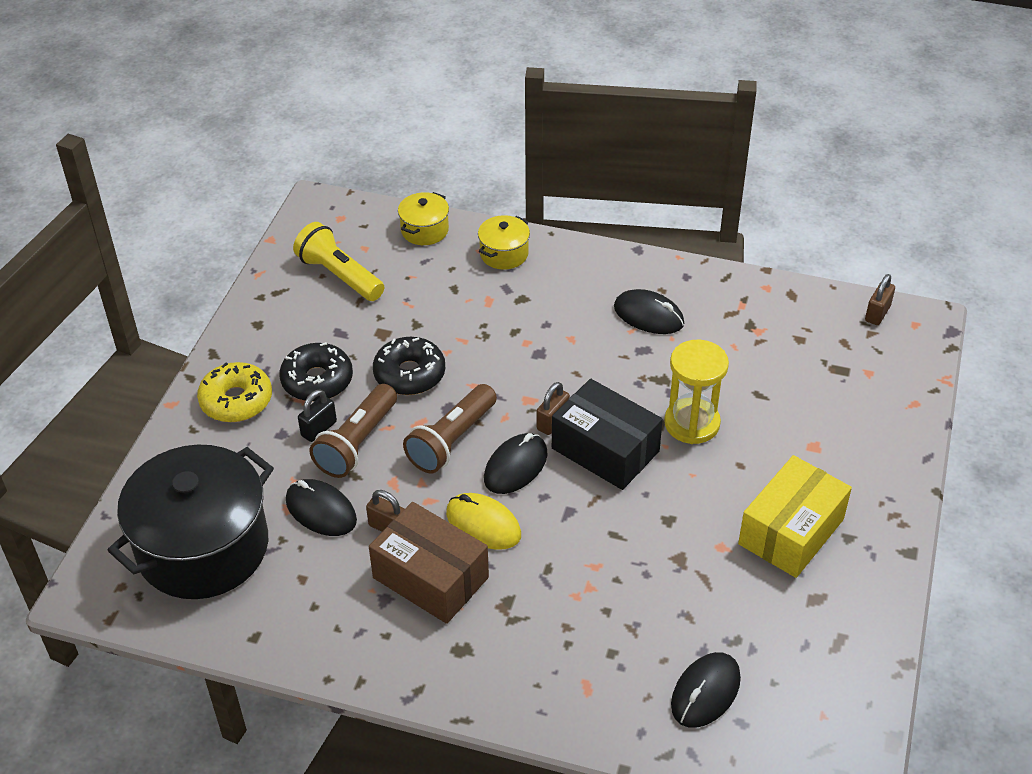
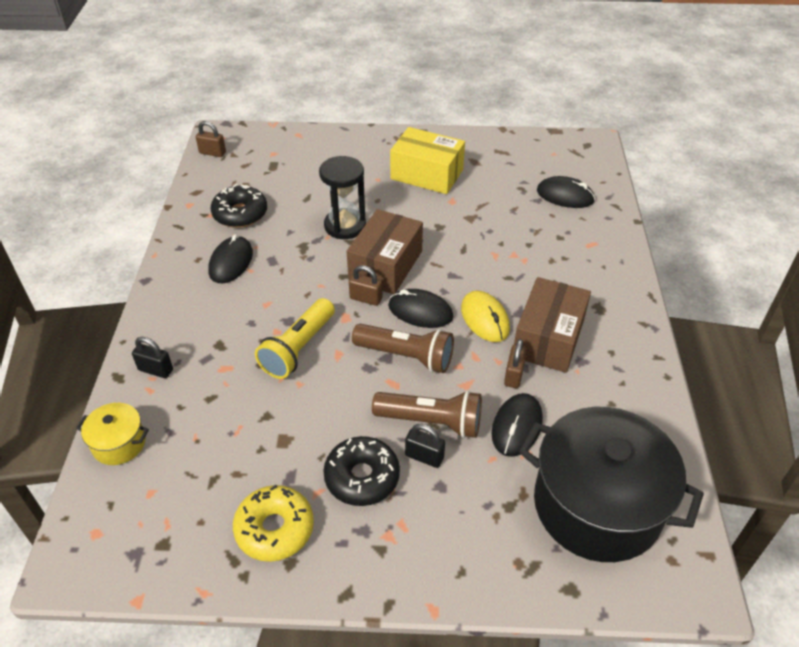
camera: 105 degrees left, 0 degrees up
(236, 400) = (409, 543): yellow donut -> yellow donut (274, 529)
(339, 275) = (199, 504): yellow flashlight -> yellow flashlight (298, 349)
(409, 374) = (335, 404): black donut -> black donut (240, 214)
(483, 524) = (484, 319): yellow mouse -> yellow mouse turned 45 degrees counterclockwise
(504, 254) = (156, 370): yellow pot -> black padlock
(605, 450) = (386, 265): black box -> brown box
(692, 423) = (345, 226): yellow hourglass -> black hourglass

